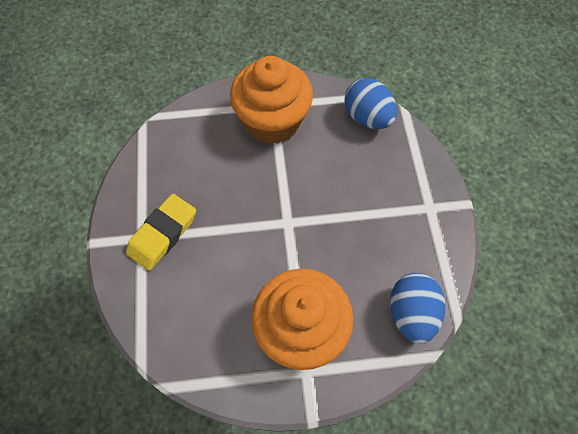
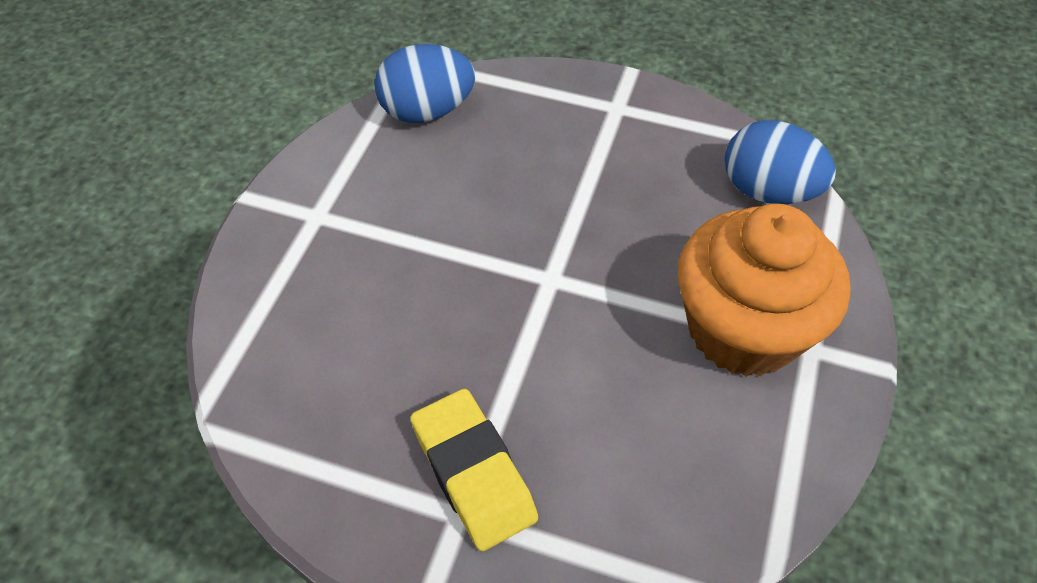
camera: 65 degrees left, 10 degrees down
(272, 121) = (349, 227): orange cupcake -> none

